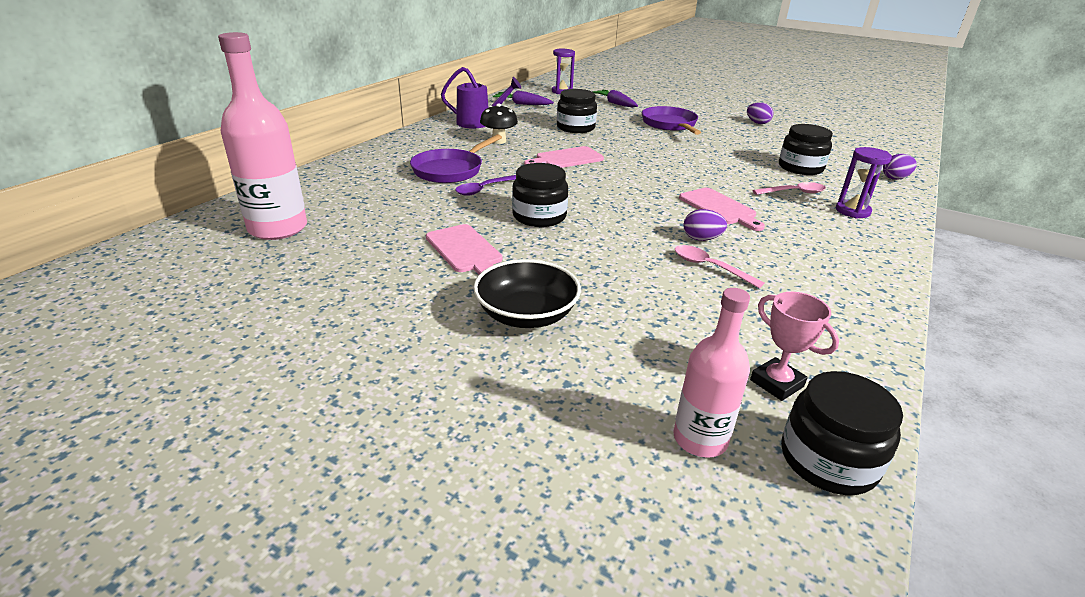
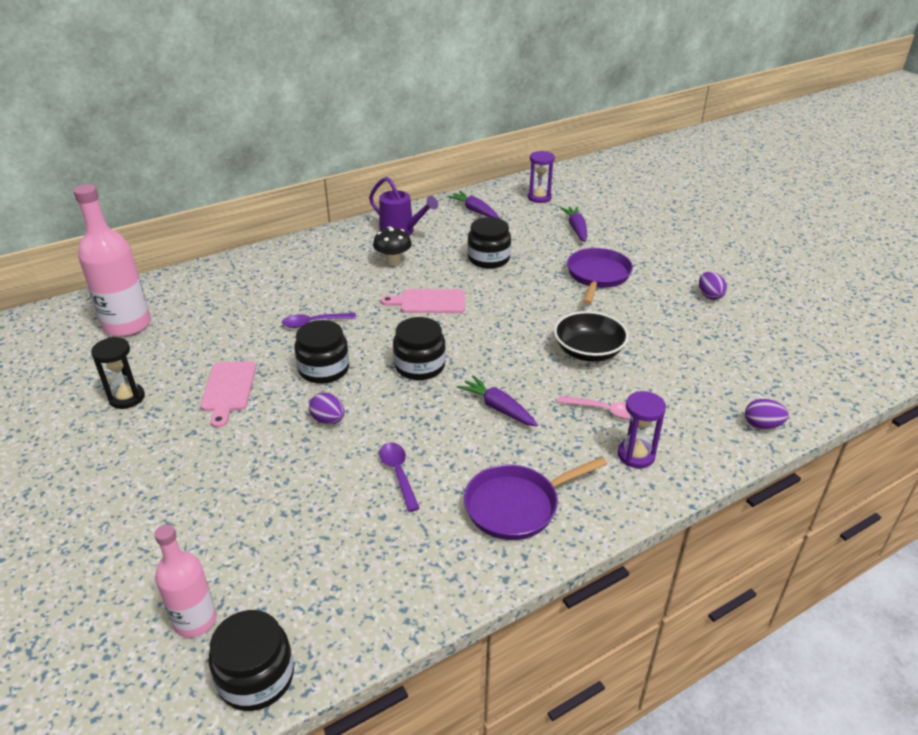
camera: 30 degrees right, 5 degrees up
(357, 283) = (127, 398): none -> black hourglass
(450, 170) = (311, 291): purple pan -> purple pan (516, 506)
(526, 315) = (204, 469): black bowl -> black bowl (588, 351)
(701, 239) = (432, 440): purple egg -> purple egg (328, 420)
(710, 267) = (398, 474): pink spoon -> purple spoon
(719, 208) = (498, 408): pink cutting board -> purple carrot
(776, 383) = (304, 603): pink trophy -> none
(800, 168) = (664, 378): black jar -> black jar (420, 366)

